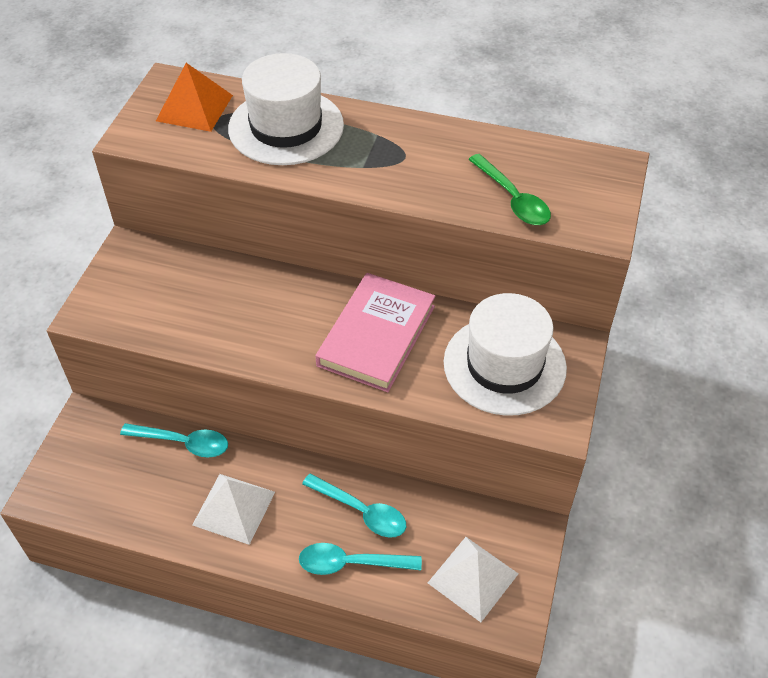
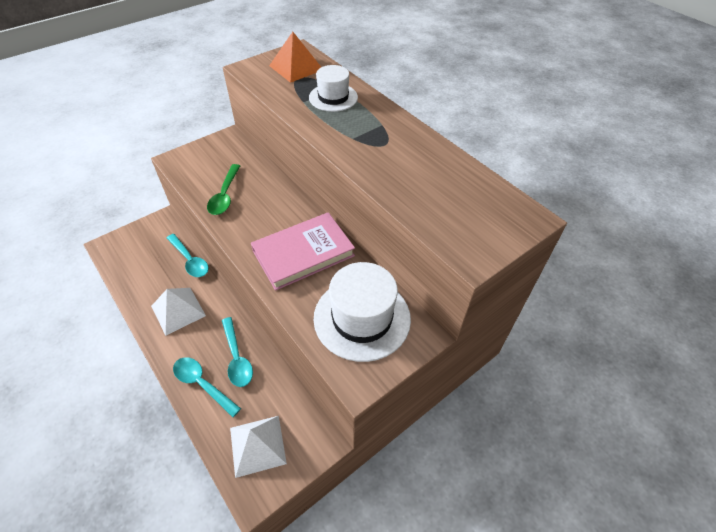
camera: 35 degrees right, 0 degrees up
(286, 127) = (333, 97): white hat -> white hat, size x0.60
(512, 198) = (428, 202): green spoon -> green spoon (225, 195)

